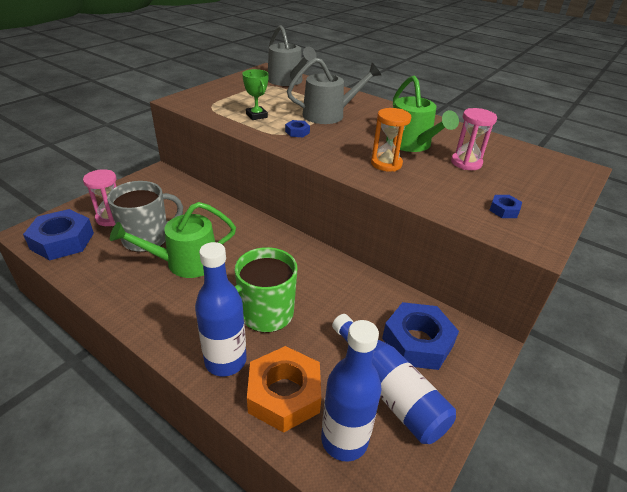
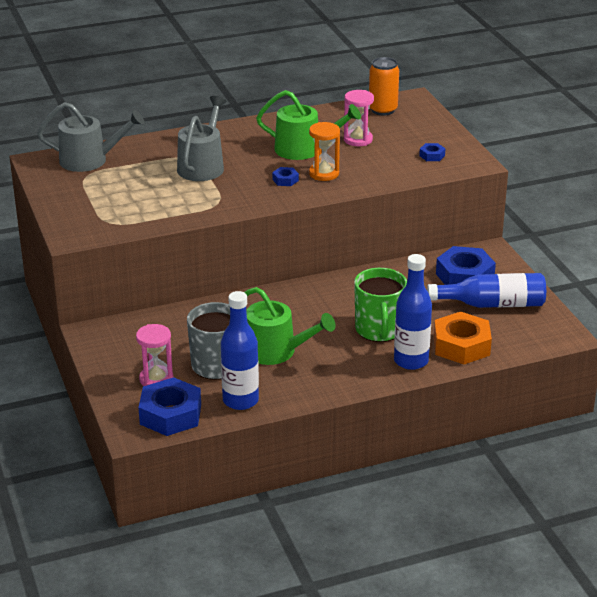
camera: 55 degrees left, 5 degrees down
(186, 262) = (275, 351): green watering can -> green watering can turned 75 degrees counterclockwise
(256, 116) = (162, 204): green trophy -> none
(297, 132) = (222, 194): blue nut -> blue nut (285, 180)
(344, 440) = (513, 335): blue bottle -> blue bottle (240, 400)
(534, 160) = (383, 110): none -> orange can

